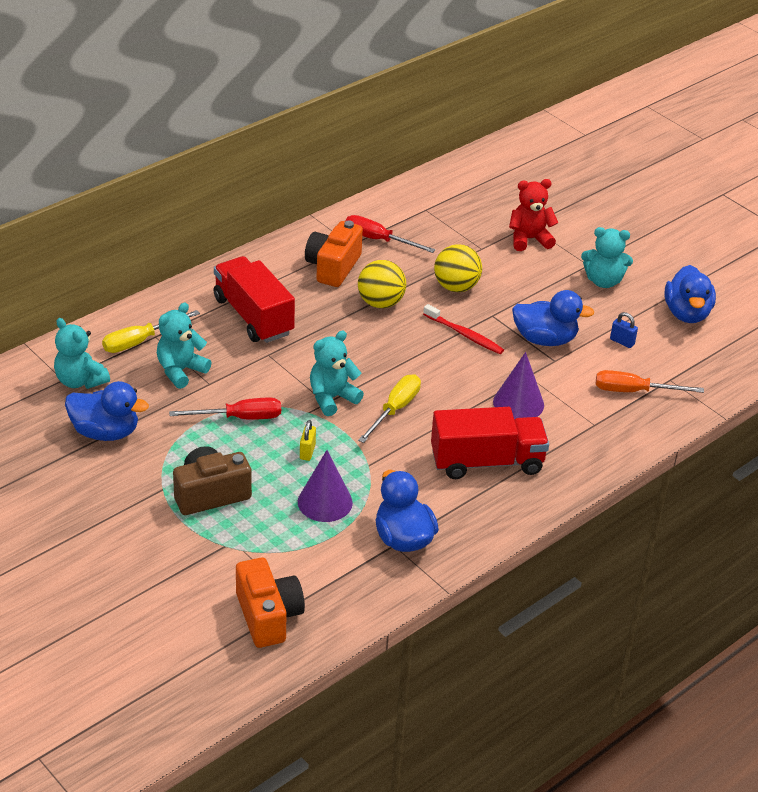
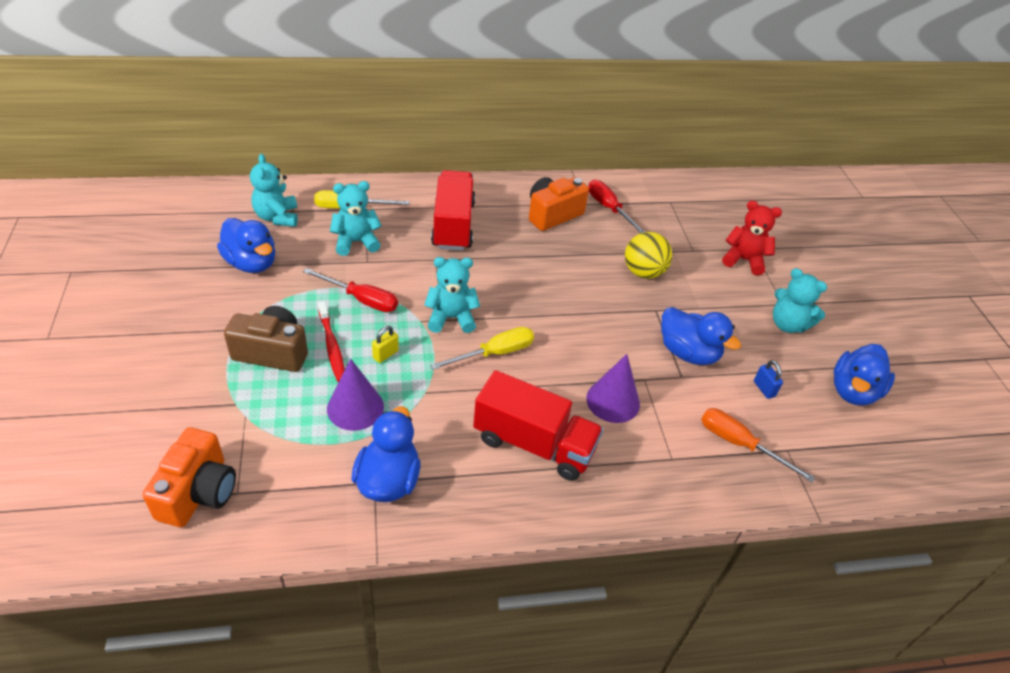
camera: 30 degrees right, 5 degrees up
(380, 303) = (566, 258): yellow ball -> none
(464, 334) = (615, 315): red toothbrush -> red toothbrush (332, 346)

